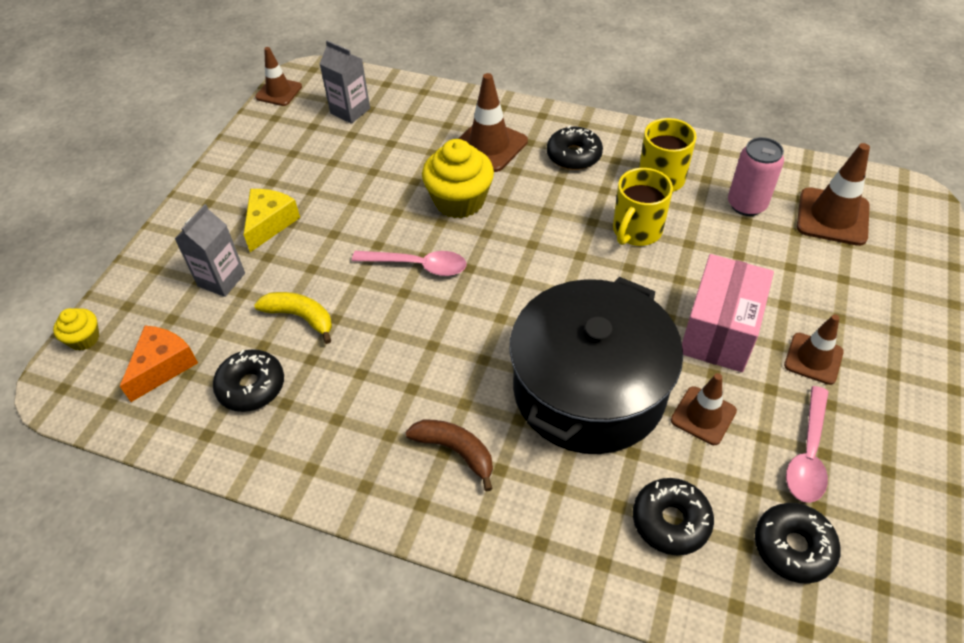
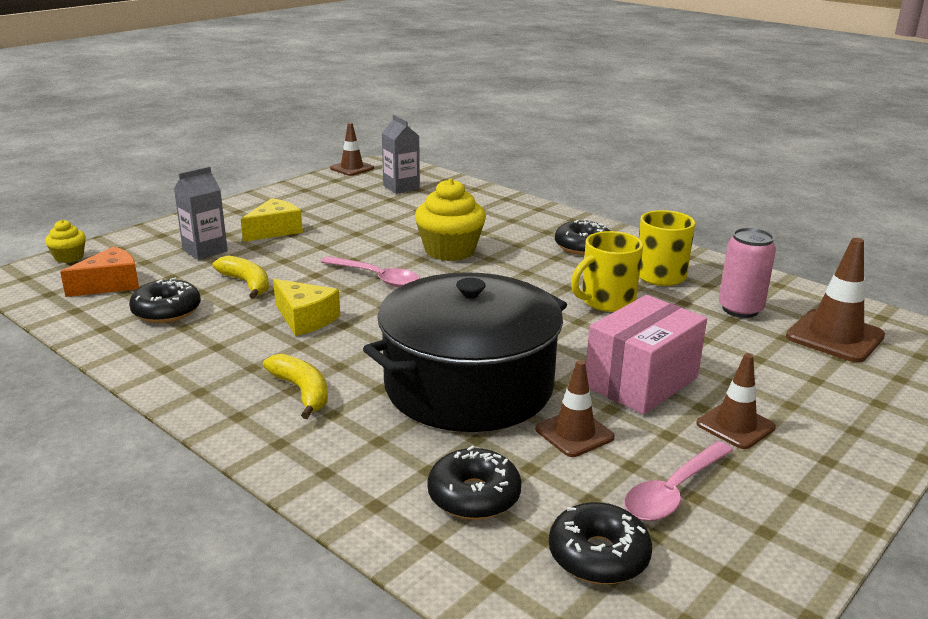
camera: 20 degrees right, 25 degrees down
(391, 350) = (305, 319): none -> yellow cheese
(455, 451) = (302, 391): brown banana -> yellow banana
(489, 145) = (506, 226): brown traffic cone -> none

